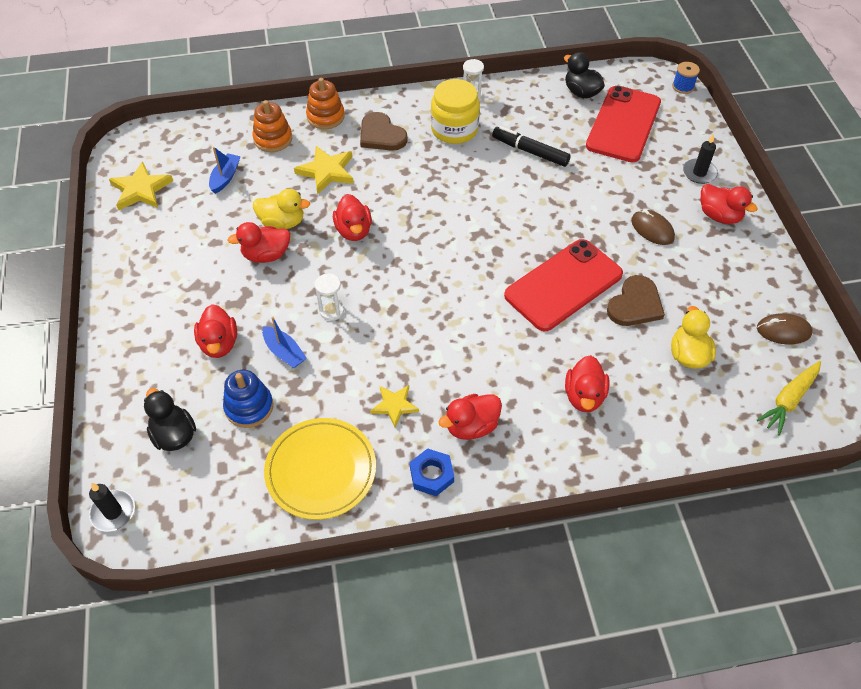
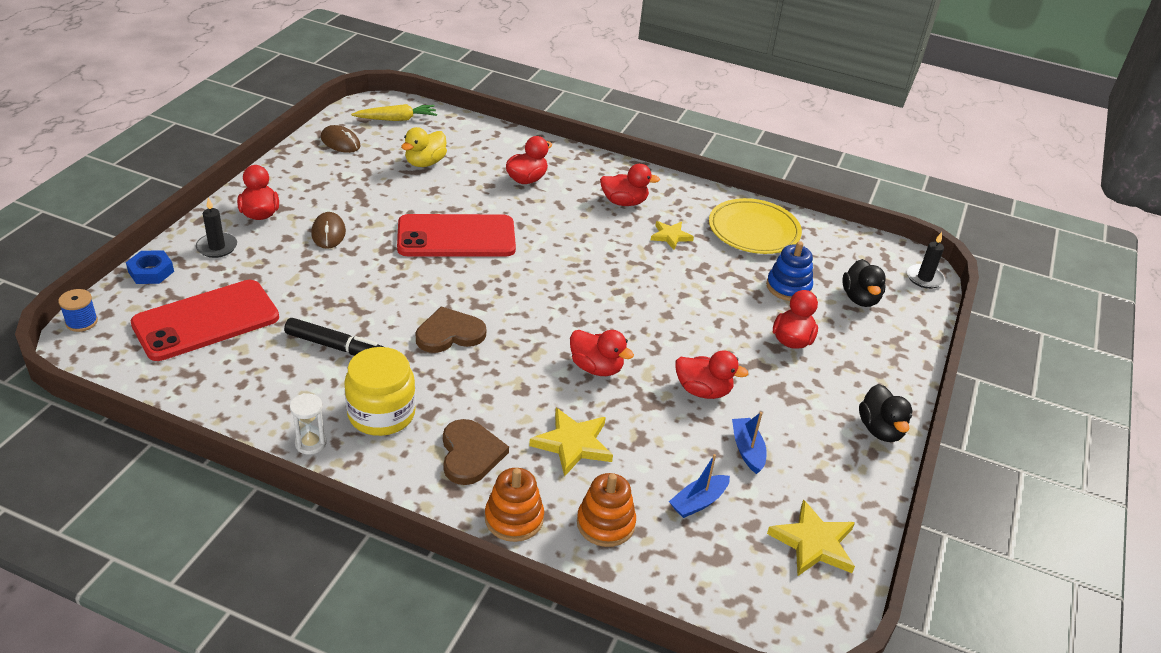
camera: 150 degrees left, 15 degrees down
(282, 222) = (664, 414): yellow duck -> none
(284, 352) = (736, 307): blue boat -> blue boat (747, 450)
(331, 311) = (672, 315): white hourglass -> none
(354, 231) = (596, 368): red duck -> red duck turned 105 degrees clockwise
(431, 475) = (676, 195): blue nut -> blue nut (151, 271)
(530, 151) = (335, 347): black marker -> black marker turned 45 degrees counterclockwise
(581, 92) = (189, 376): black duck -> black duck (880, 430)
(635, 304) = (419, 201): brown heart -> brown heart (449, 333)

